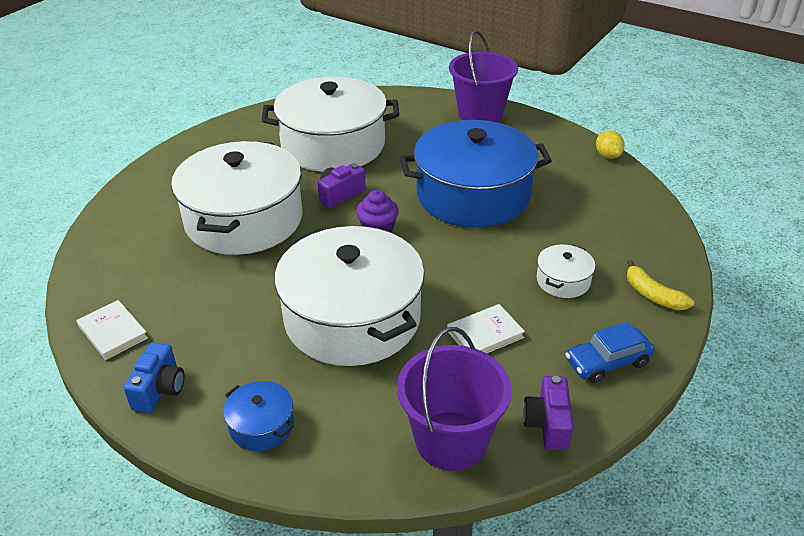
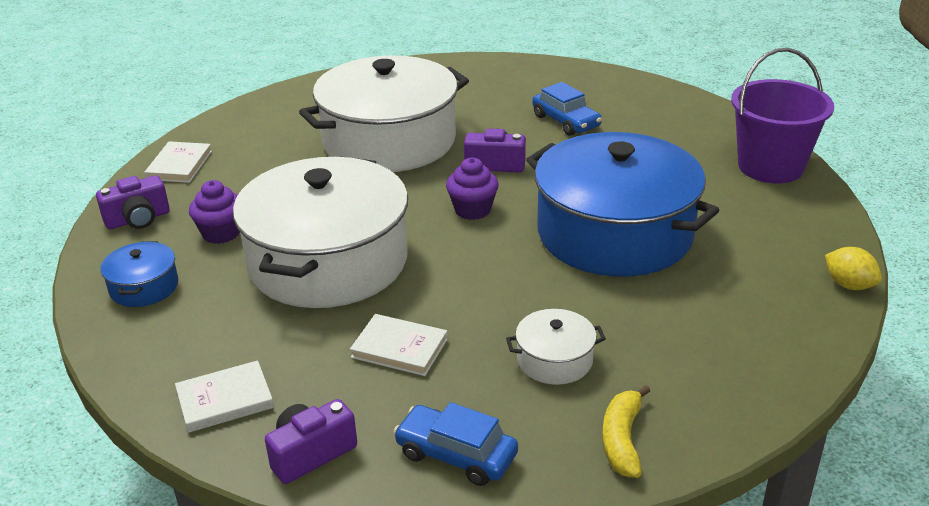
camera: 50 degrees right, 5 degrees down
(159, 389) = (138, 219): blue camera -> purple camera
(245, 353) = (221, 233): none -> purple cupcake
(333, 145) = (566, 121): white pot -> blue car
(451, 440) = (225, 400): purple bucket -> white book
(608, 156) = (849, 285): yellow lemon -> yellow lemon turned 75 degrees counterclockwise

